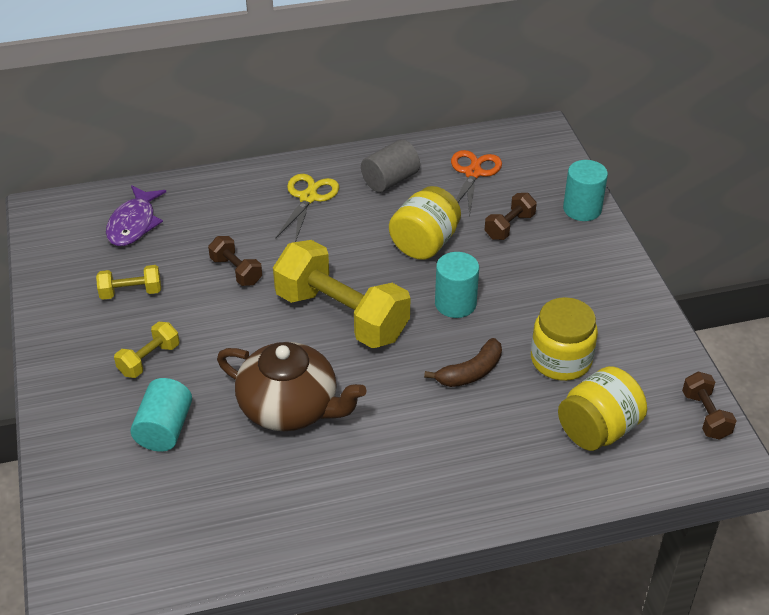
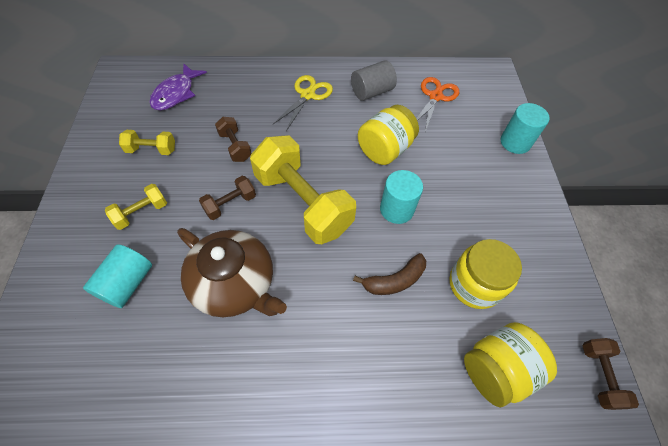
camera: 10 degrees right, 15 degrees up
(509, 226) = (454, 147): brown dumbbell -> brown dumbbell (230, 204)

